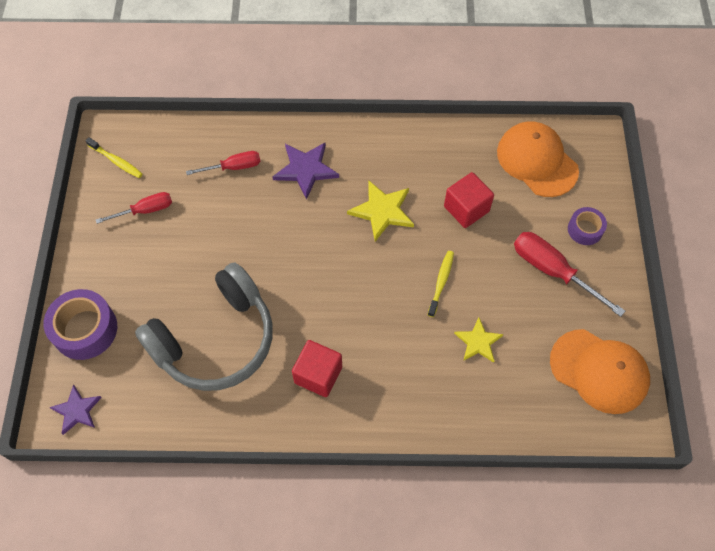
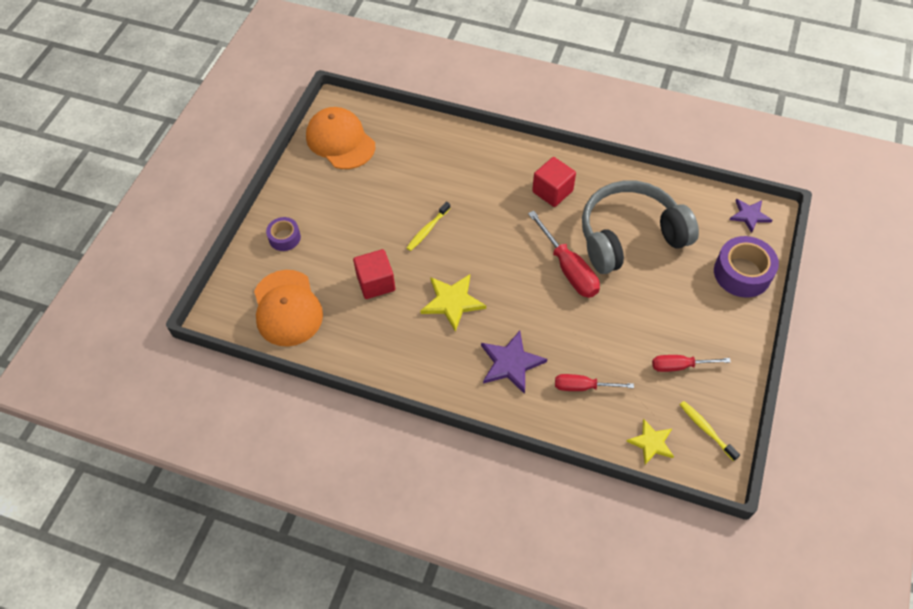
camera: 160 degrees left, 5 degrees down
(478, 342) = (419, 181): yellow star -> yellow star (651, 442)
(552, 271) = (332, 214): red screwdriver -> red screwdriver (568, 269)

